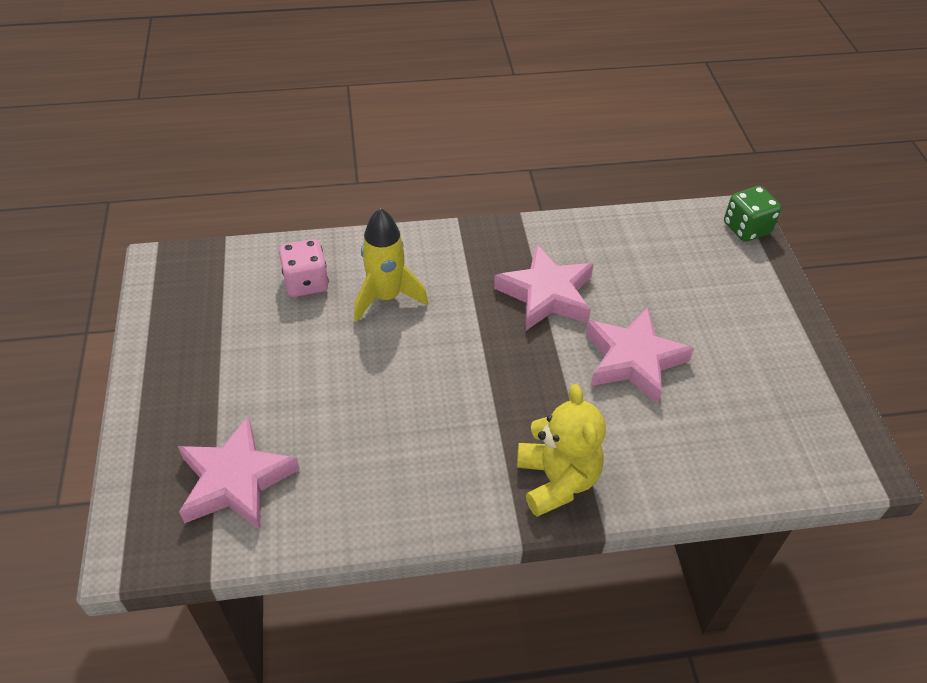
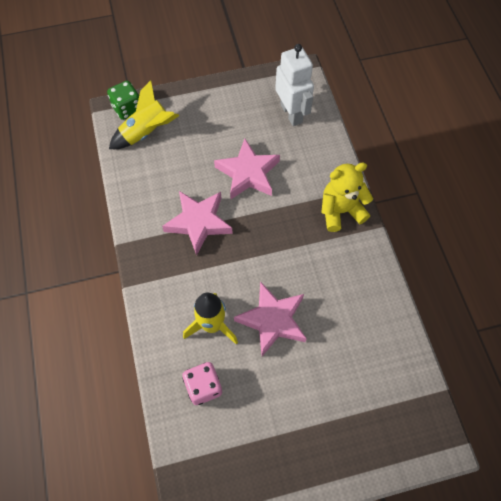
camera: 95 degrees left, 15 degrees up
(236, 480) = (380, 392): pink star -> pink star (272, 320)
(704, 247) = (146, 132): none -> yellow rocket
(763, 435) = (291, 113): none -> white robot

